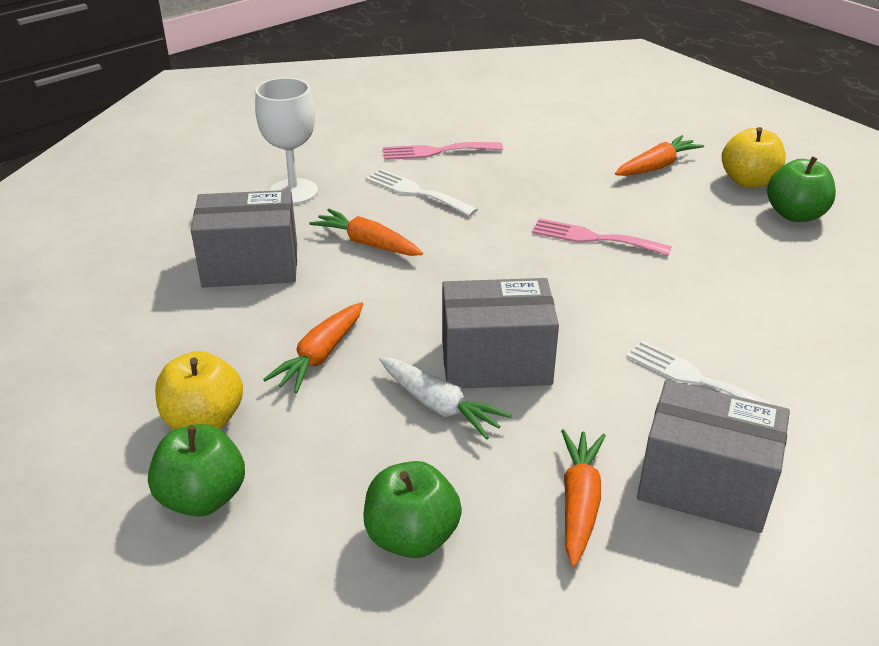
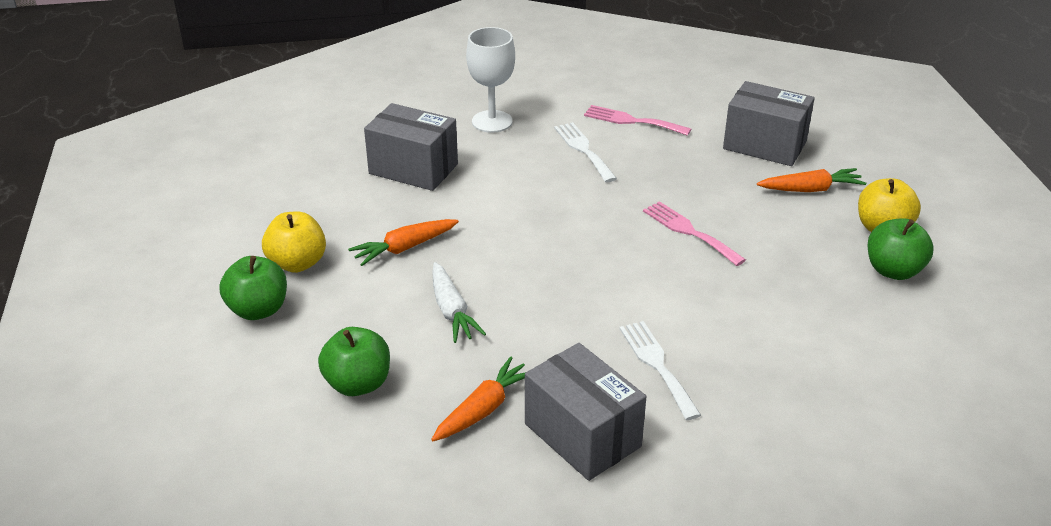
camera: 30 degrees right, 0 degrees up
(367, 243) = (509, 178): orange carrot -> none
(496, 362) = (519, 297): grey box -> grey box (764, 145)

